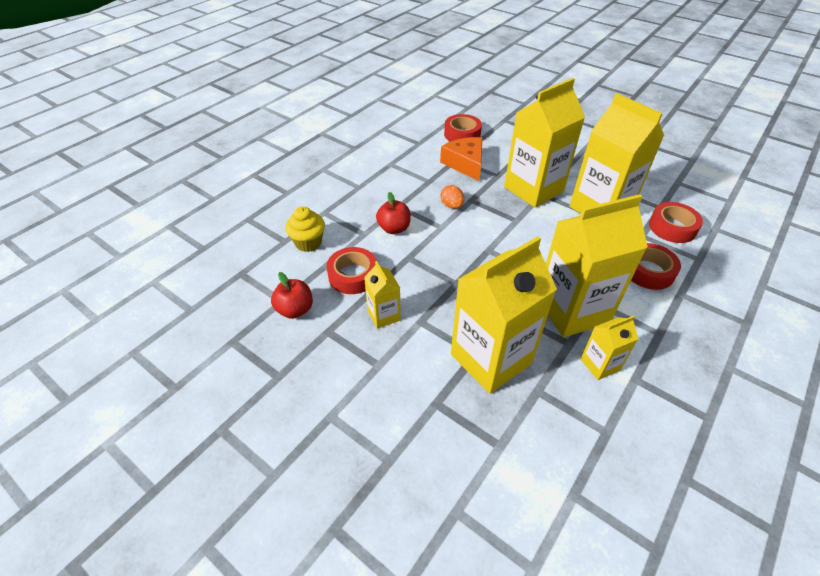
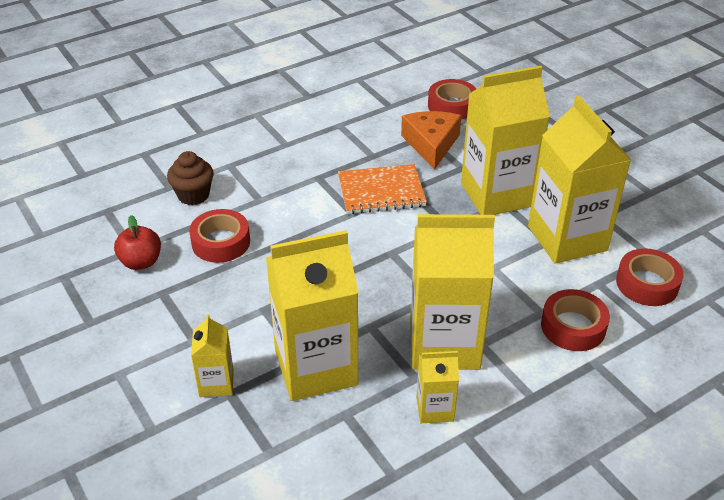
camera: 20 degrees right, 5 degrees down
(308, 243) = (193, 195): yellow cupcake -> brown cupcake
(384, 315) = (229, 292): yellow carton -> yellow carton (216, 383)
(394, 228) = (297, 202): red apple -> none
(452, 206) = (381, 191): orange egg -> orange notebook

